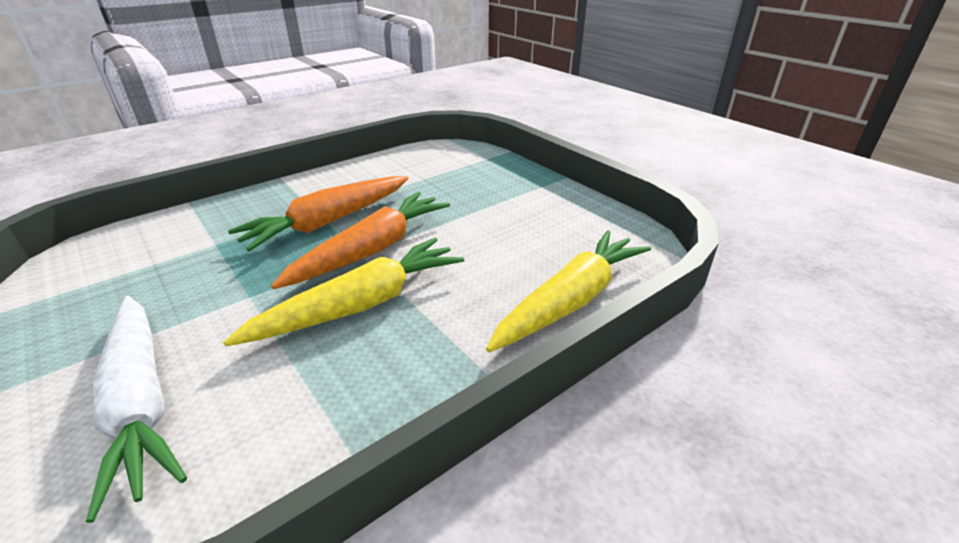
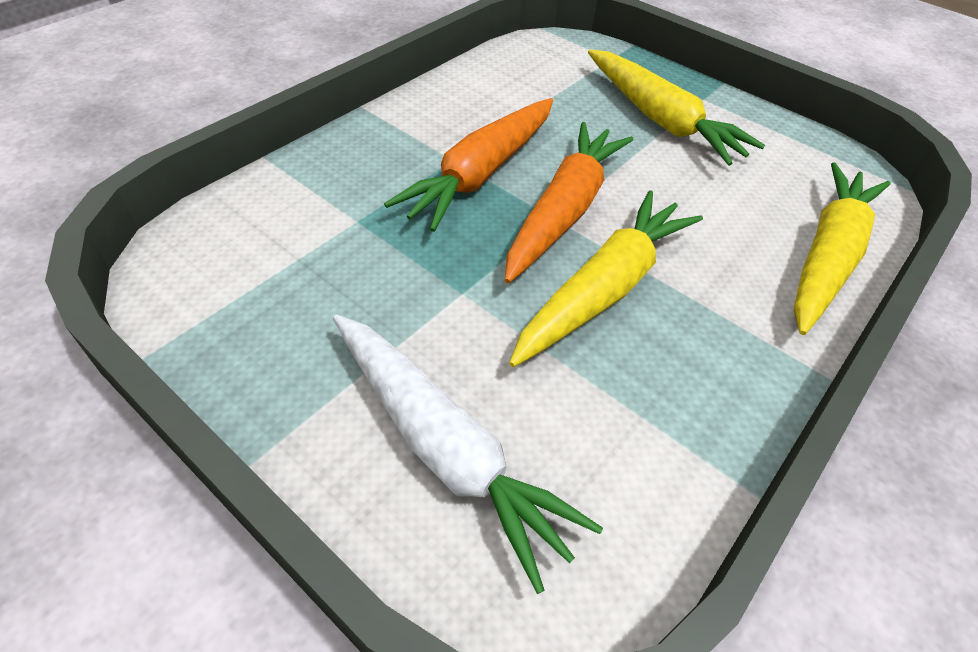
camera: 15 degrees left, 15 degrees up
(495, 197) = (660, 119): none -> yellow carrot

